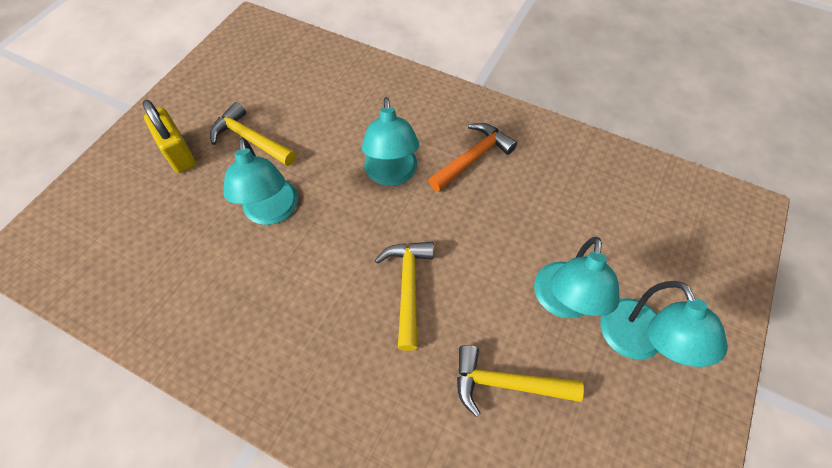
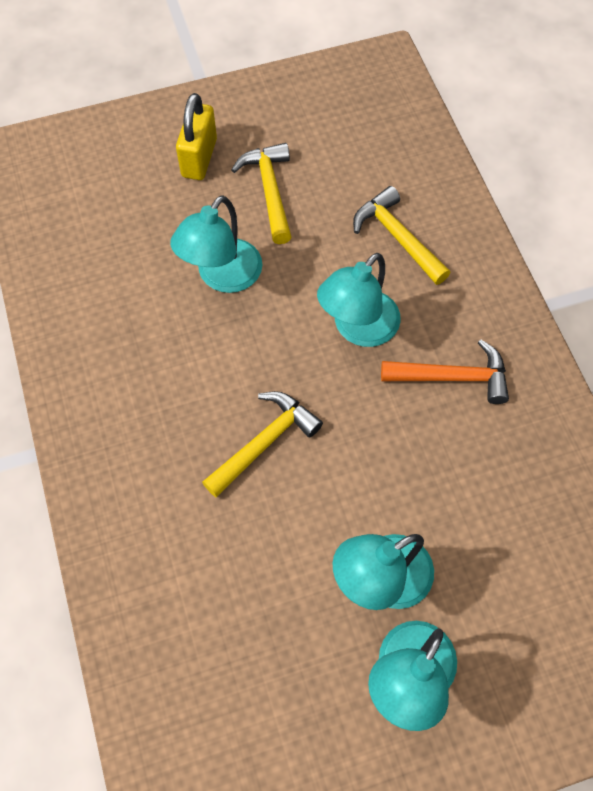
camera: 45 degrees right, 5 degrees up
(505, 383) = (257, 593): yellow hammer -> yellow hammer (397, 237)

